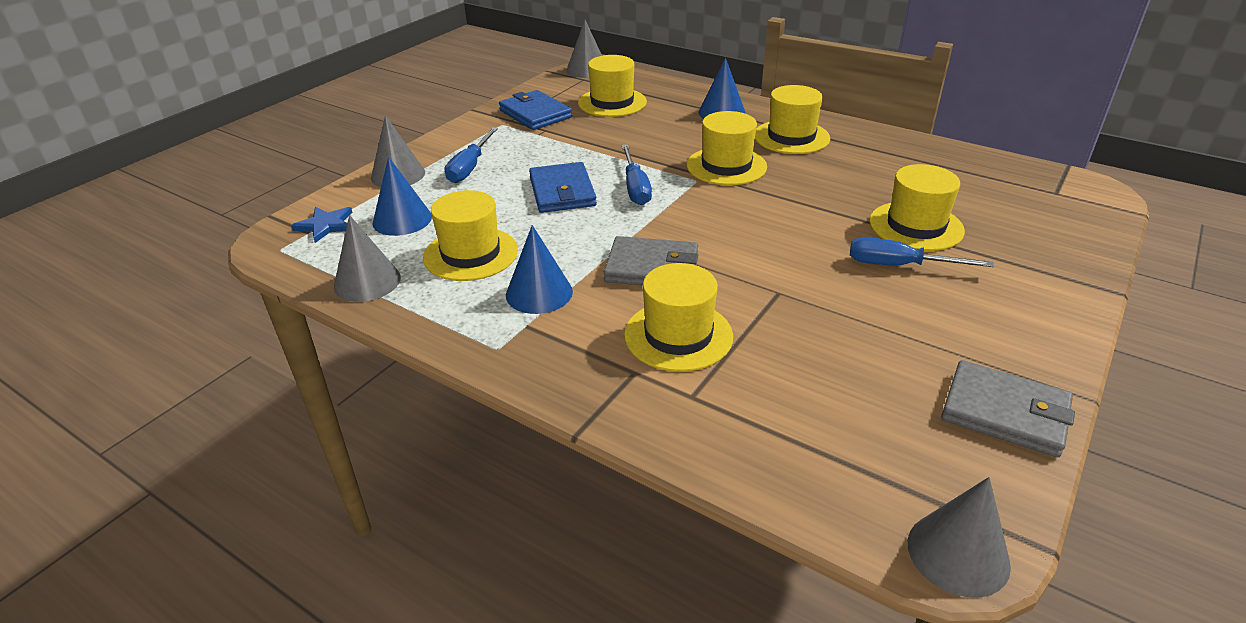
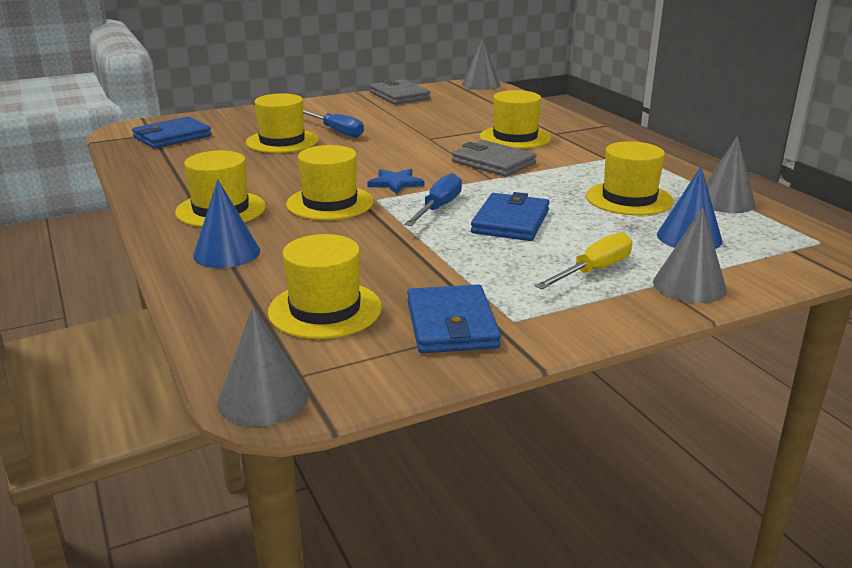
camera: 150 degrees left, 10 degrees down
(326, 225) = (775, 252): blue star -> blue star (396, 183)
(470, 167) = (594, 271): blue screwdriver -> yellow screwdriver
(539, 293) = (587, 168): blue cone -> none
(1027, 195) = (172, 137): none -> blue wallet

